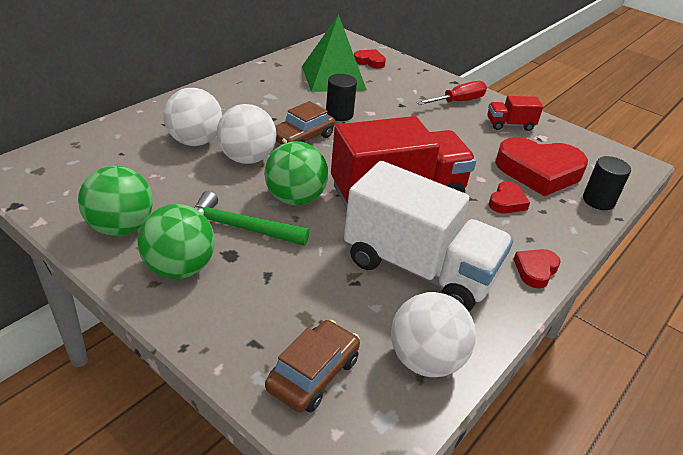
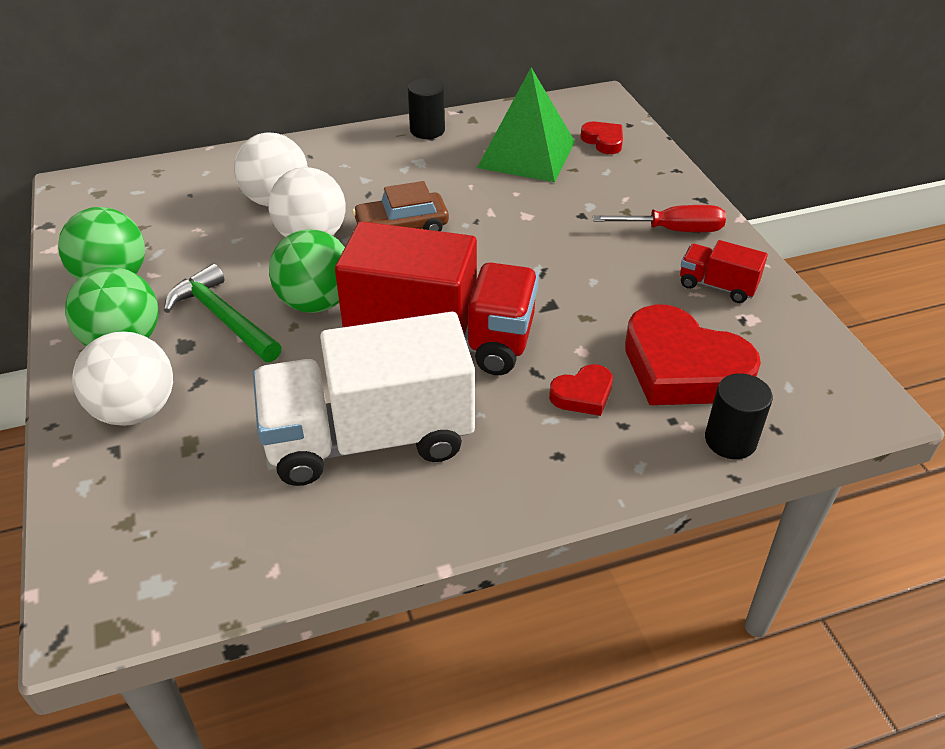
camera: 35 degrees right, 5 degrees up
(313, 374) = (136, 506): brown car -> none
(339, 114) = (481, 208): black cylinder -> black cylinder (427, 130)
(419, 269) = (369, 438): white truck -> white truck turned 105 degrees clockwise
(425, 360) = (262, 545): white ball -> white ball (135, 410)
(535, 270) = (517, 498): red heart -> none

